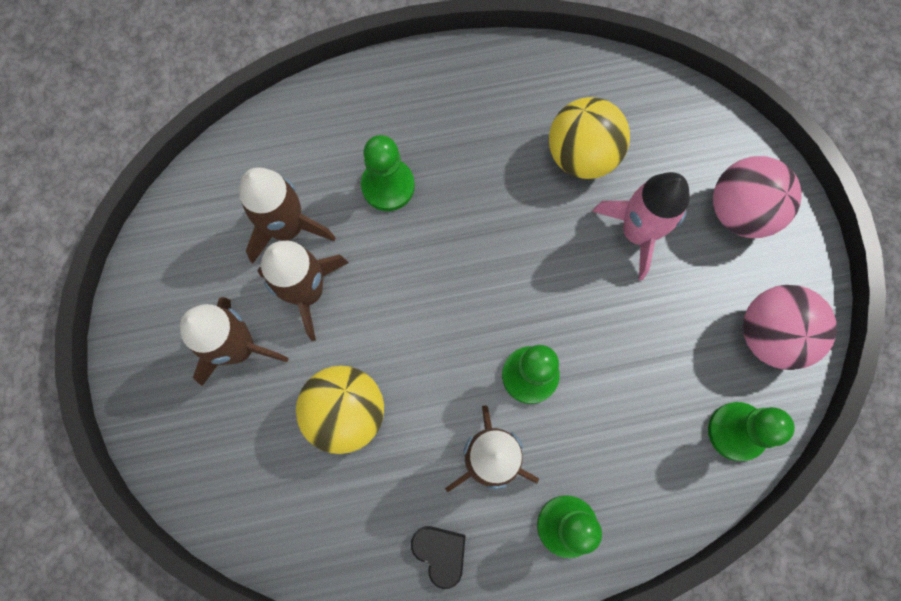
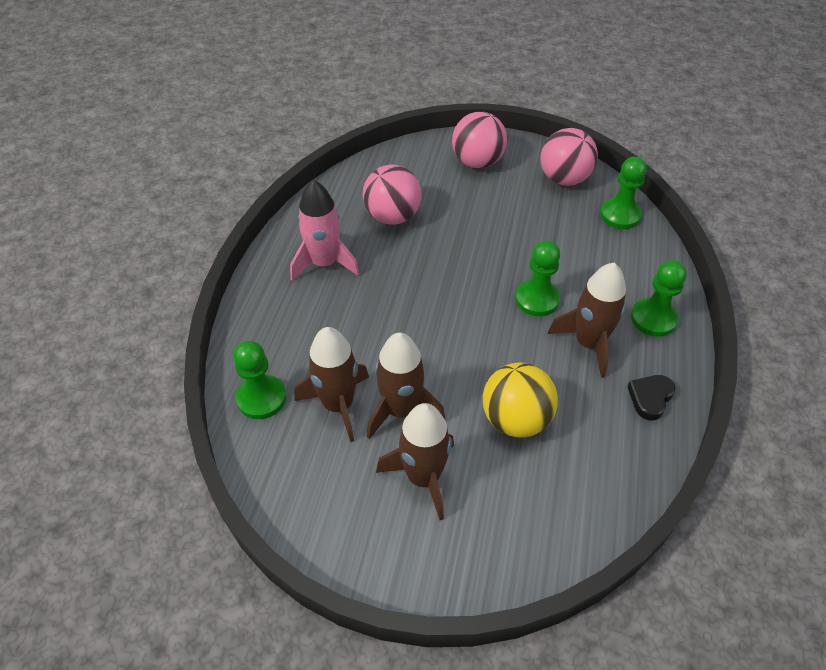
camera: 65 degrees left, 25 degrees down
(388, 186) = (345, 327): green pawn -> green pawn (261, 398)
(440, 553) = (650, 398): black heart -> black heart turned 45 degrees counterclockwise
(581, 155) = (392, 216): yellow ball -> pink ball
(637, 232) = (463, 211): pink rocket -> pink rocket (324, 263)

